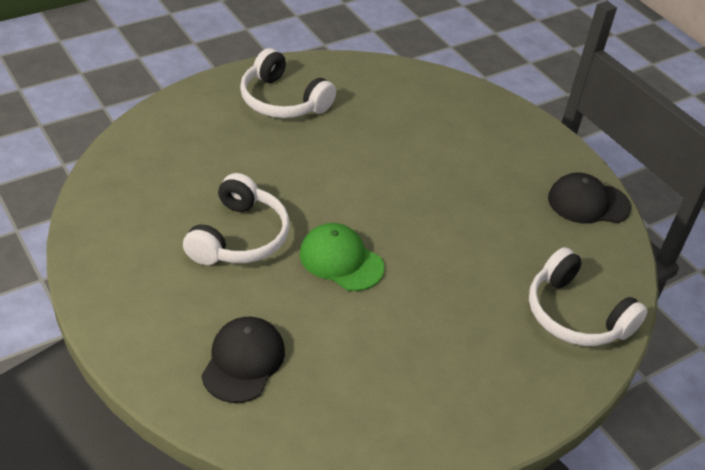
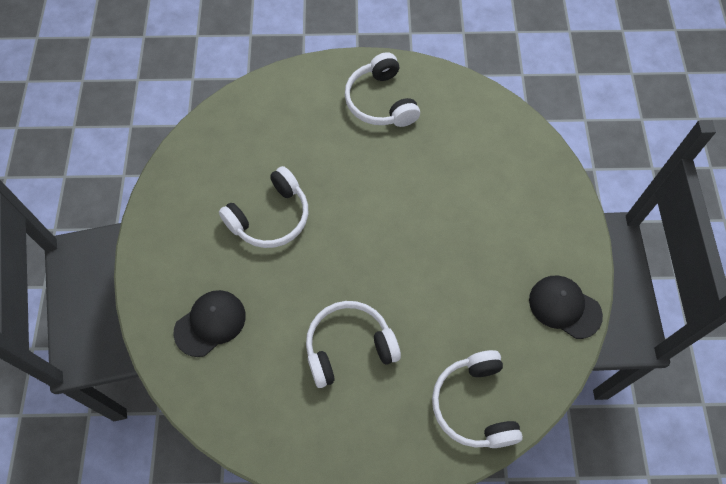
camera: 35 degrees right, 20 degrees up
(341, 260) = (329, 271): green cap -> none
(415, 318) = (349, 347): none -> white headphones

